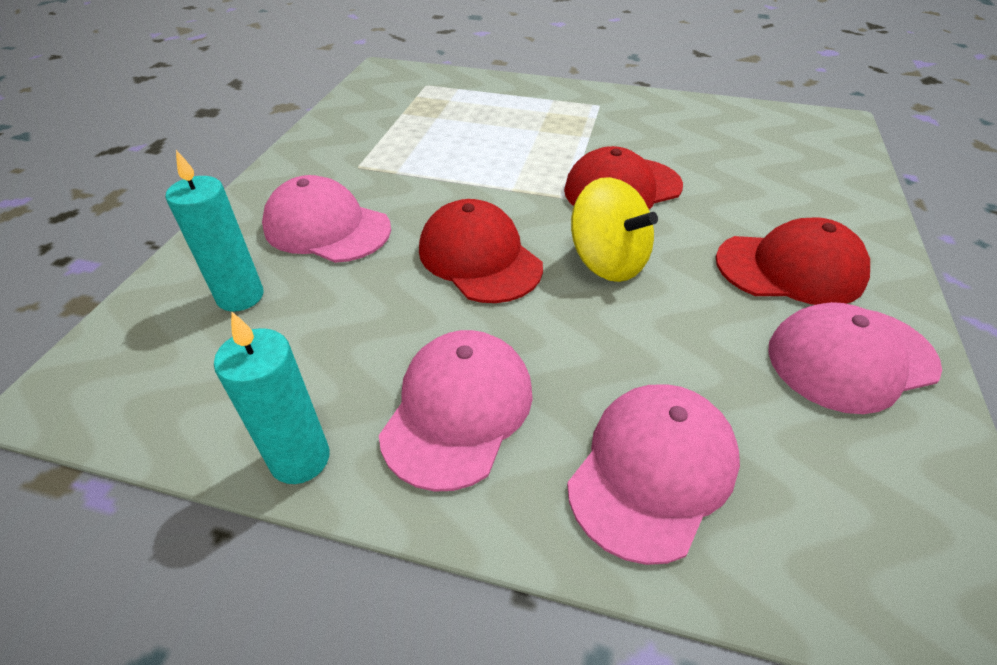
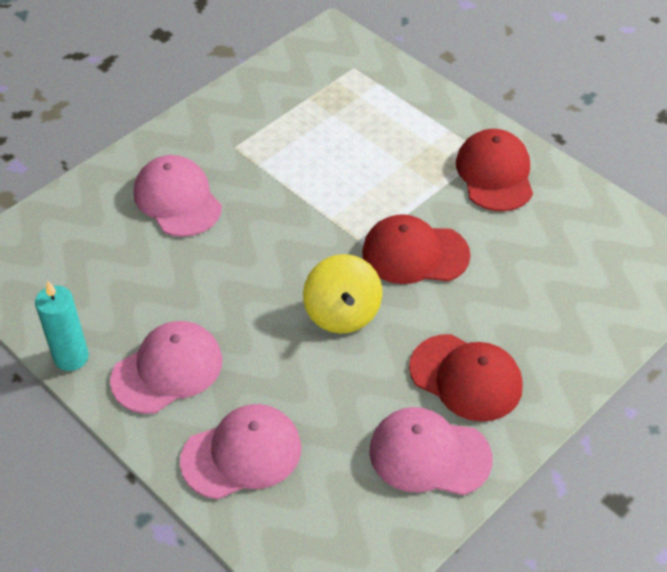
camera: 30 degrees right, 5 degrees up
(240, 296) = (94, 235): turquoise candle -> none
(479, 258) = (259, 270): red cap -> red cap (495, 174)

